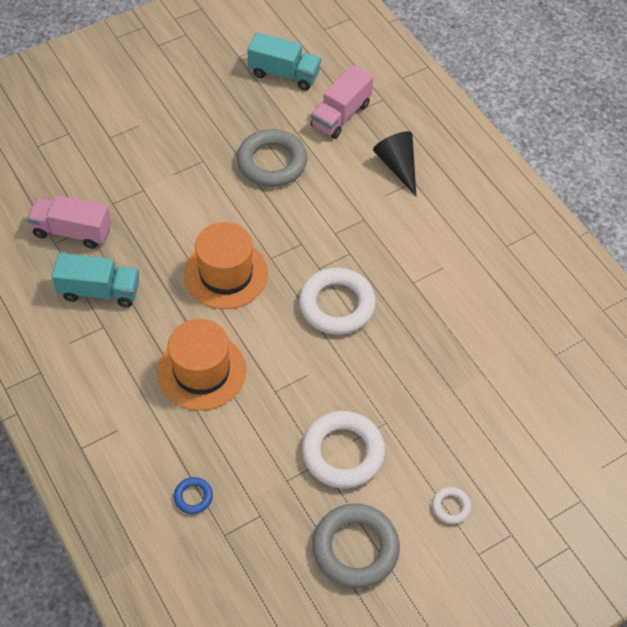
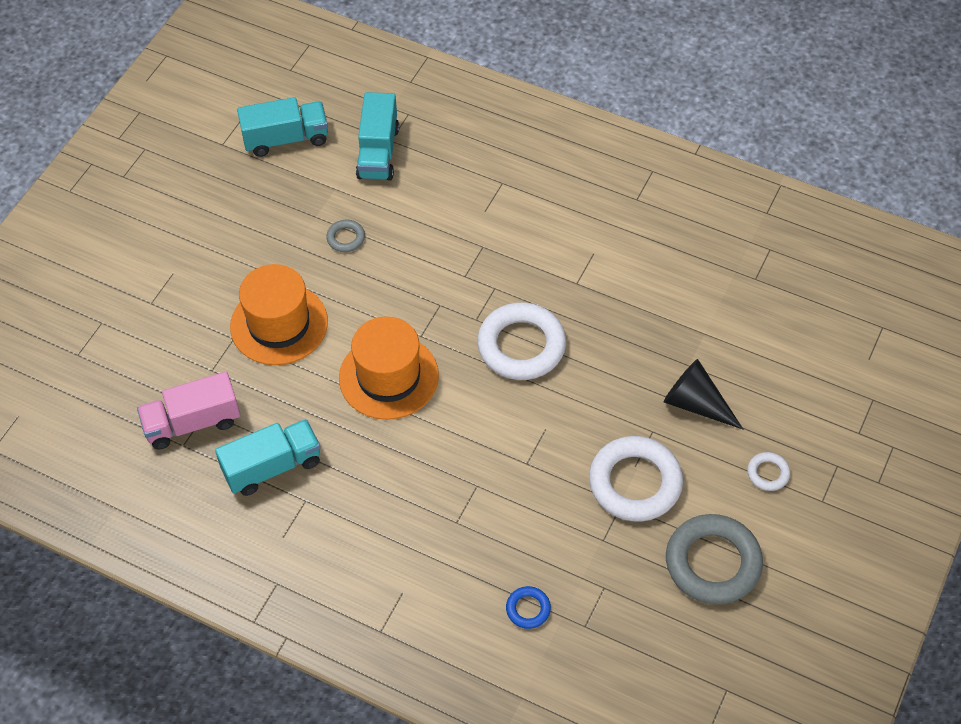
camera: 30 degrees left, 0 degrees up
(201, 371) = (440, 486): orange hat -> orange hat (279, 324)
(272, 162) = (346, 238): grey ring -> grey ring, size x0.46
(341, 115) = (378, 152): pink truck -> turquoise truck
(398, 166) = (475, 175): black cone -> black cone (696, 403)

